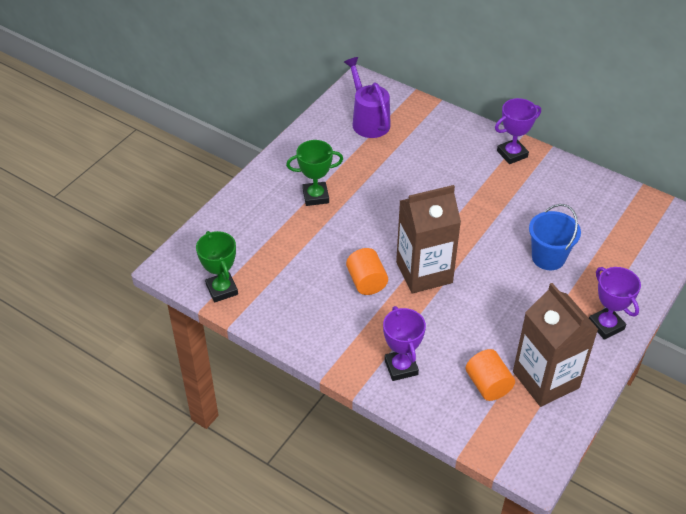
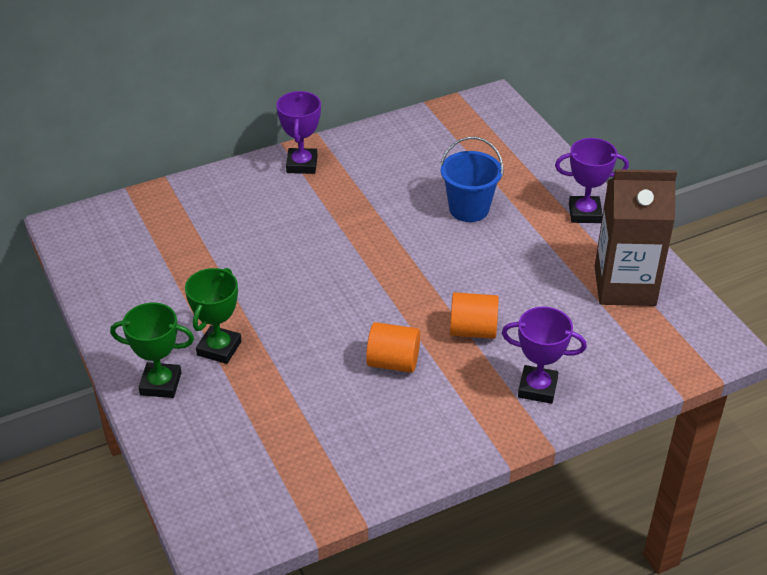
camera: 60 degrees left, 5 degrees down
(222, 289) = (299, 504): green trophy -> green trophy (160, 384)
(368, 121) = (137, 248): purple watering can -> none
(424, 272) = (416, 309): brown carton -> none
(488, 385) = (605, 330): orange cylinder -> orange cylinder (473, 330)

